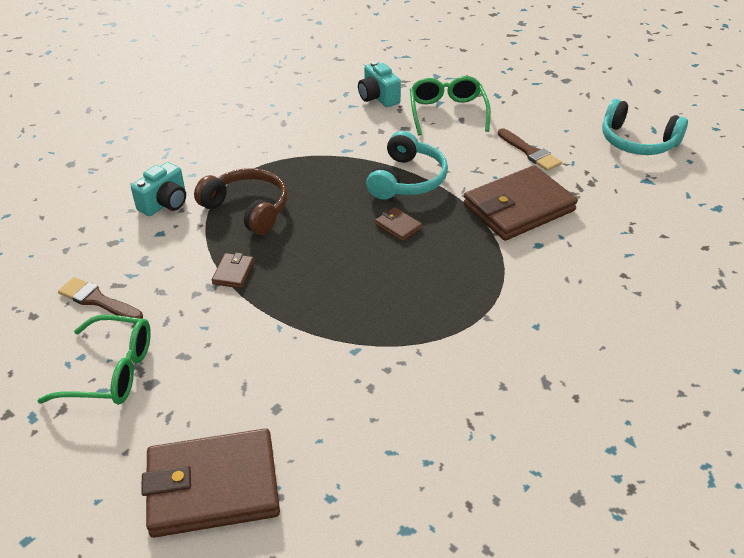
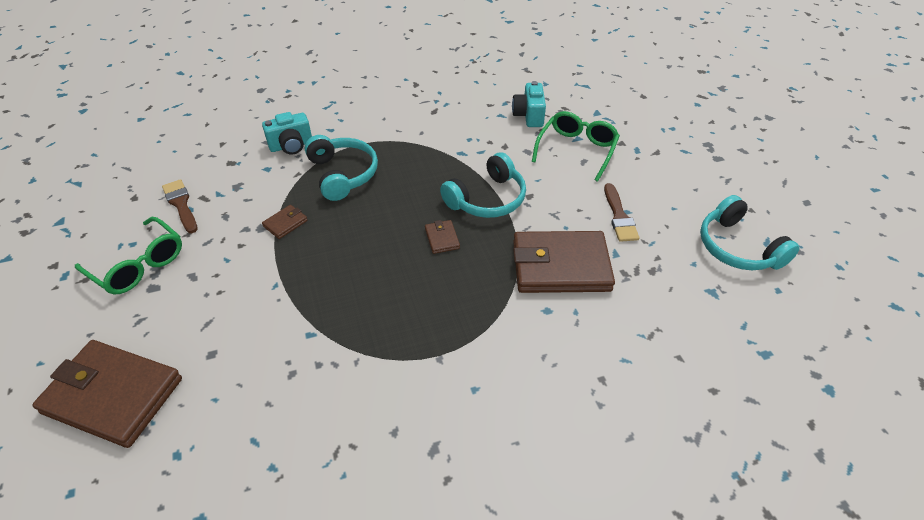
camera: 30 degrees right, 5 degrees up
(247, 209) = (342, 174): brown headphones -> turquoise headphones

